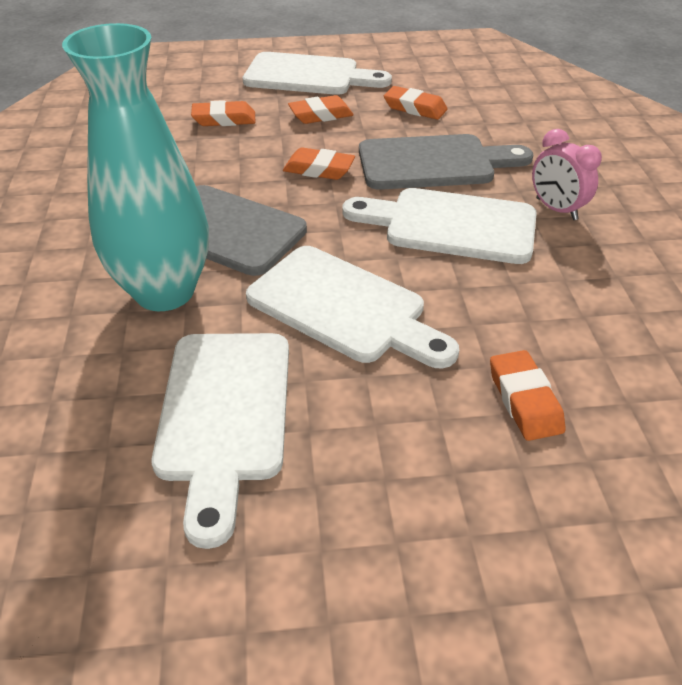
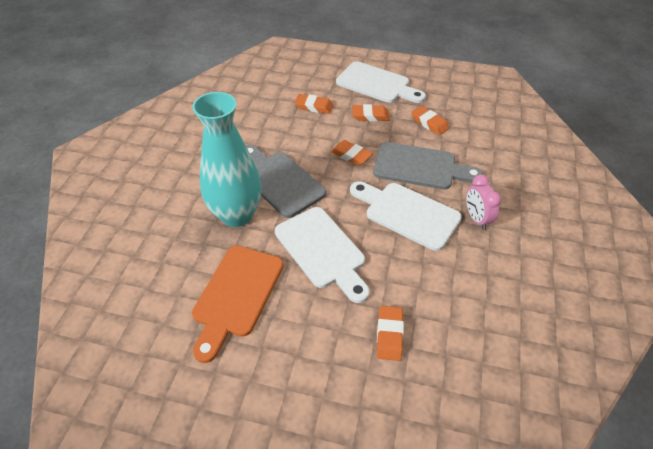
camera: 20 degrees right, 5 degrees up
(225, 414) = (236, 295): white cutting board -> orange cutting board

